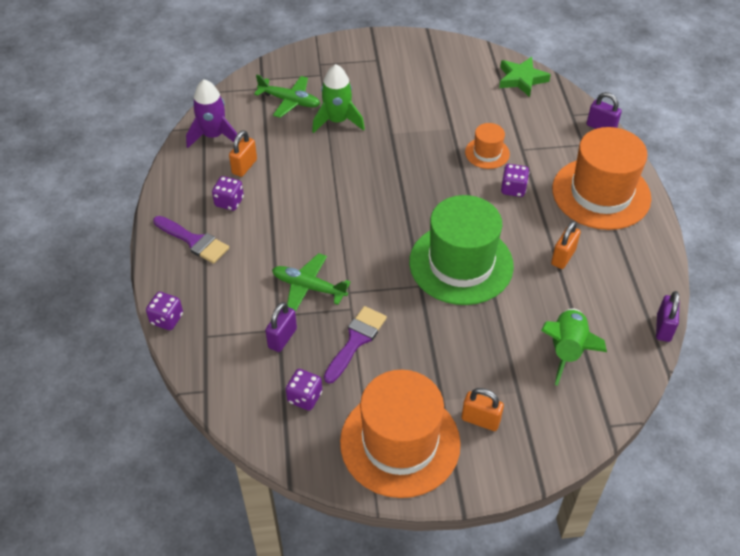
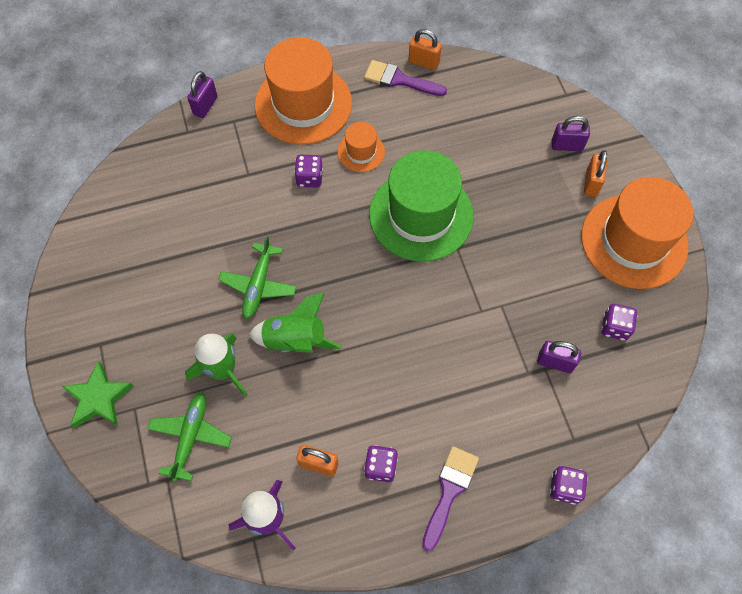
camera: 100 degrees left, 15 degrees up
(308, 287) = (485, 351): green plane -> green plane (258, 285)
(356, 340) = (538, 294): purple brush -> purple brush (399, 80)
(487, 153) = (258, 206): orange hat -> orange hat (361, 152)
(521, 79) = (130, 182): green star -> green star (98, 398)
(563, 257) = (393, 132): orange padlock -> orange padlock (423, 62)
(567, 350) = (500, 125): green rocket -> green rocket (295, 340)
(663, 328) = (457, 58): purple padlock -> purple padlock (567, 146)

